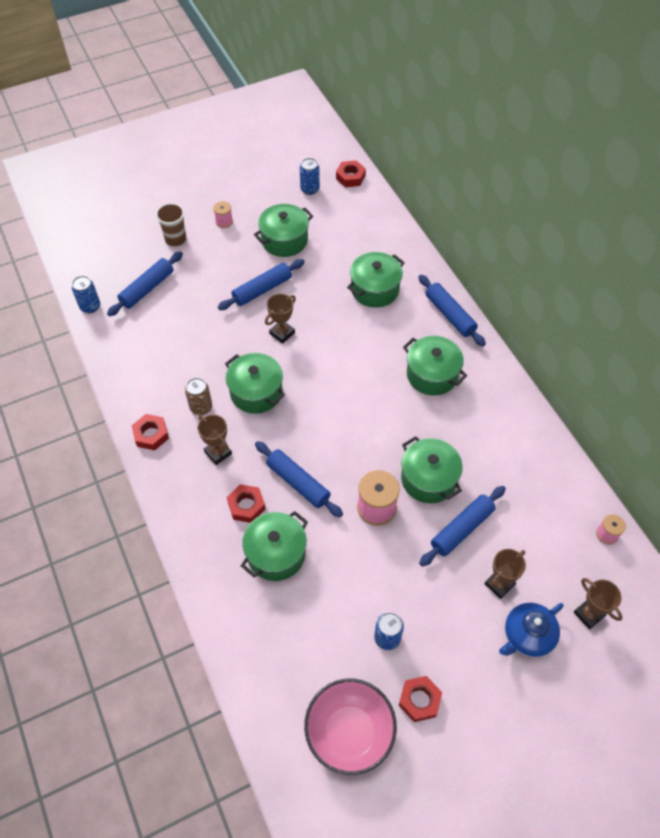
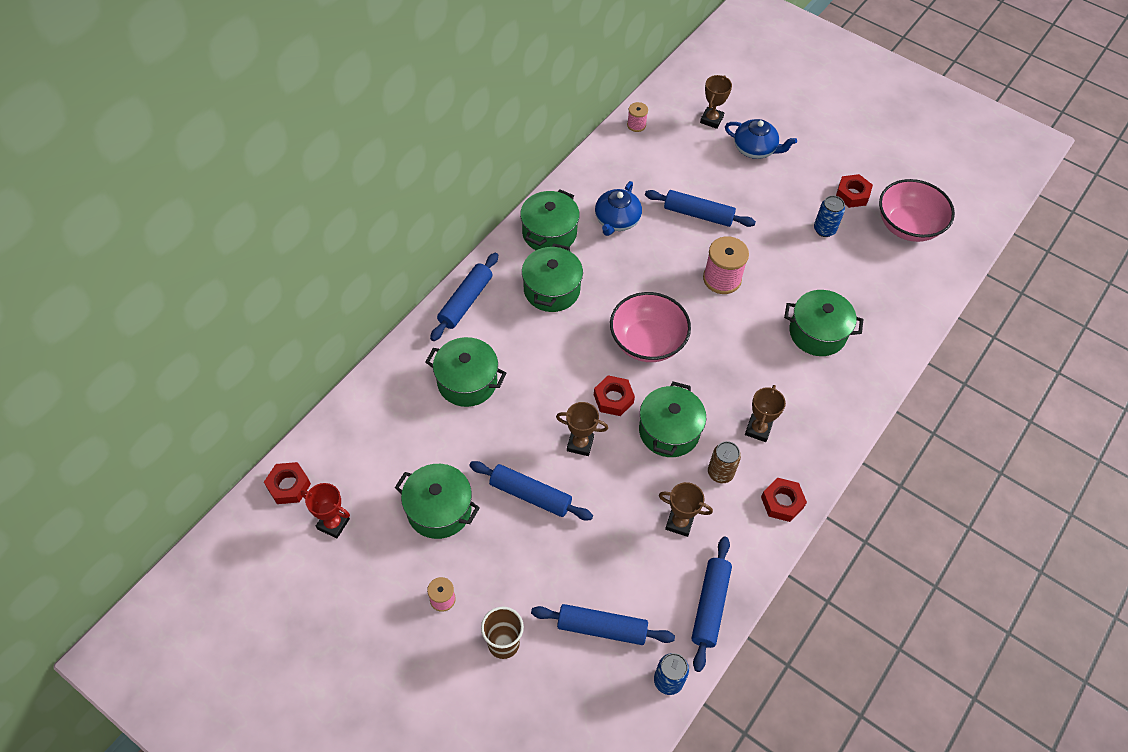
camera: 120 degrees left, 0 degrees up
(246, 506) = (792, 377): red nut -> red nut (613, 398)
(298, 482) = (740, 347): blue rolling pin -> blue rolling pin (710, 606)
(310, 189) = (333, 524): blue can -> red trophy
(343, 417) = (647, 342): none -> pink bowl
(428, 479) = (667, 252): green pot -> green pot (549, 233)
(486, 456) = (617, 220): none -> blue teapot
(499, 584) = (728, 176): brown trophy -> brown trophy (679, 523)

